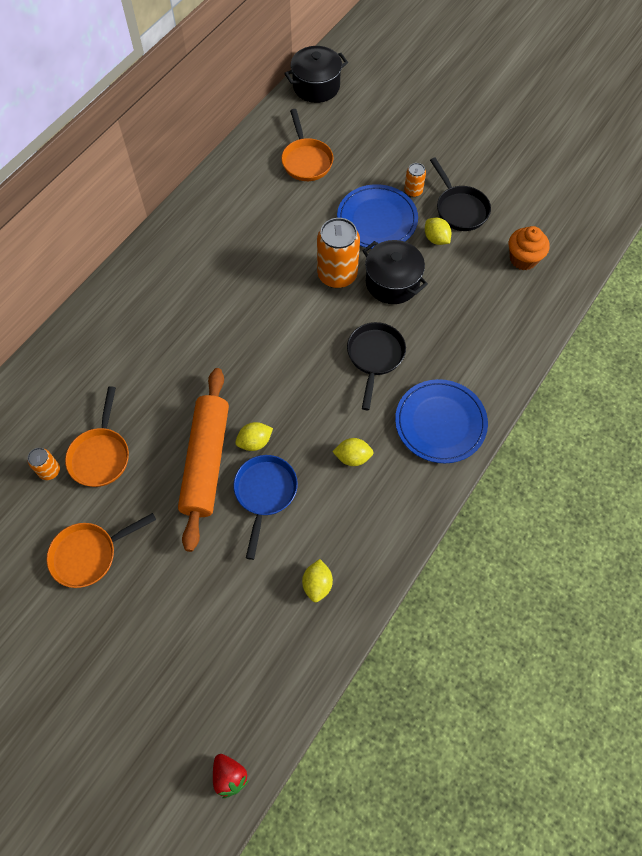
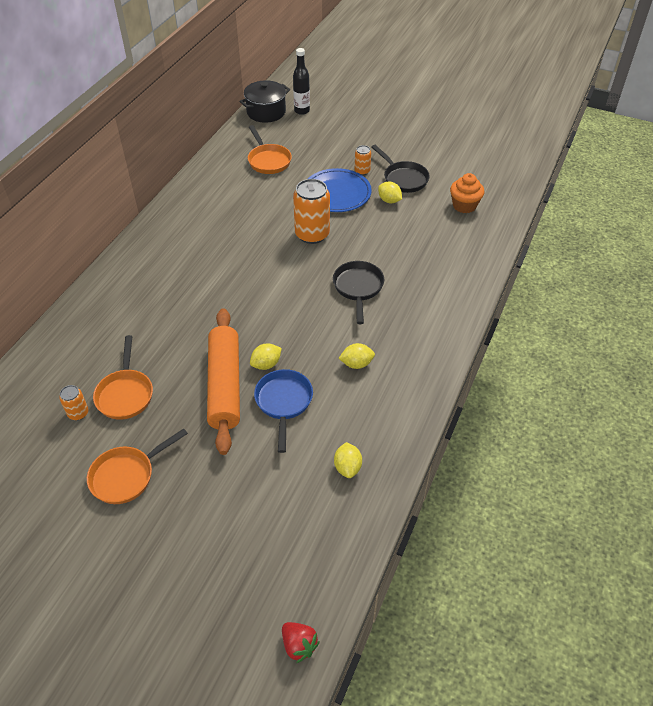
camera: 10 degrees left, 15 degrees down
(359, 90) = (302, 111): none -> black bottle
(392, 282) = (360, 234): black pot -> none
(440, 423) = (426, 328): blue plate -> none

